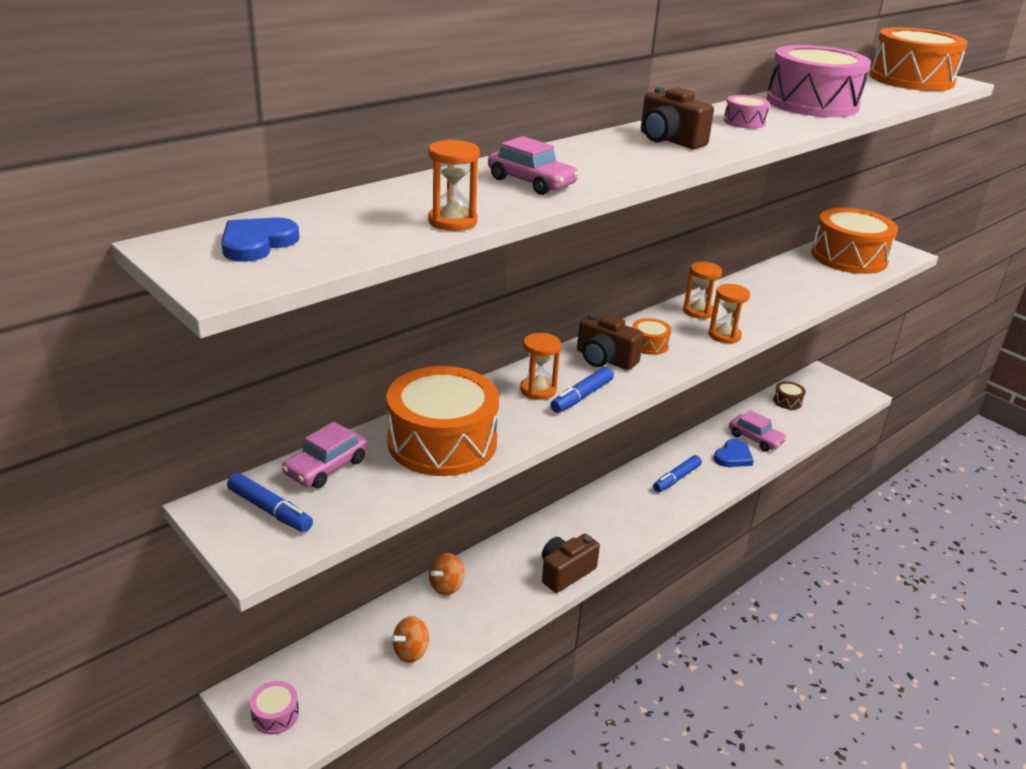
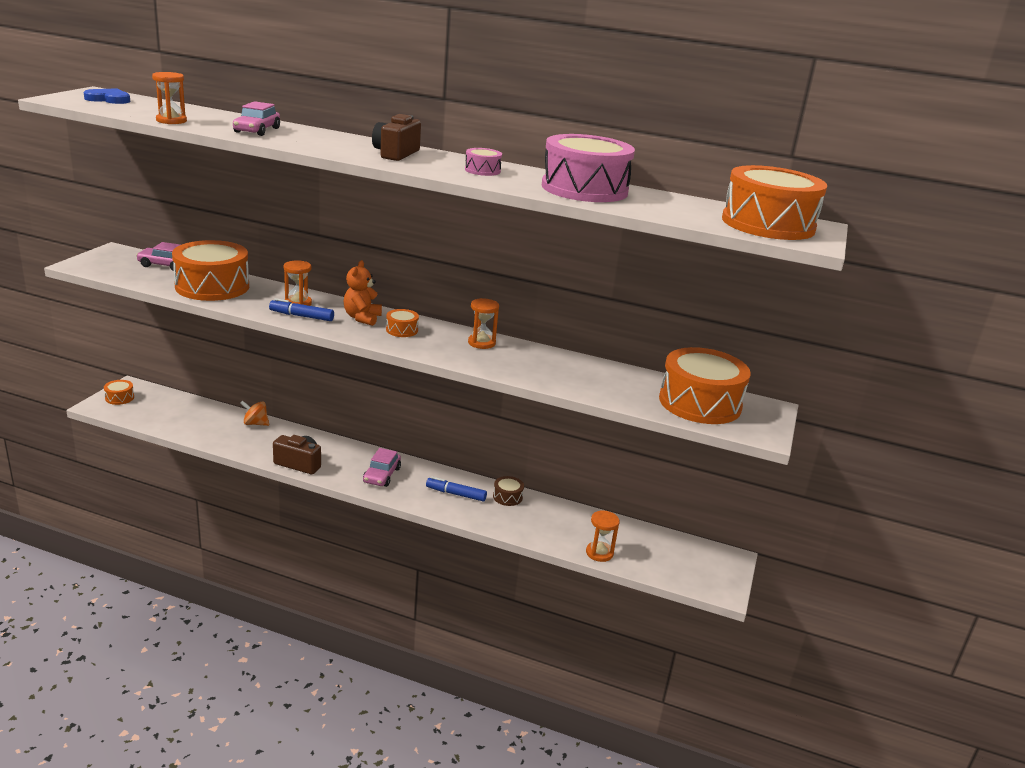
camera: 60 degrees right, 5 degrees down
(270, 510) = (118, 260): blue marker -> none
(275, 714) = (119, 398): pink drum -> orange drum
(411, 652) = (188, 425): orange spinning top -> none
(604, 359) = (362, 318): brown camera -> orange teddy bear
(724, 335) = (450, 355): orange hourglass -> orange hourglass (599, 553)
(733, 456) = (518, 519): blue heart -> none
(755, 438) = (560, 528): pink car -> pink car (382, 475)
(787, 401) = (648, 540): brown drum -> brown drum (507, 497)

